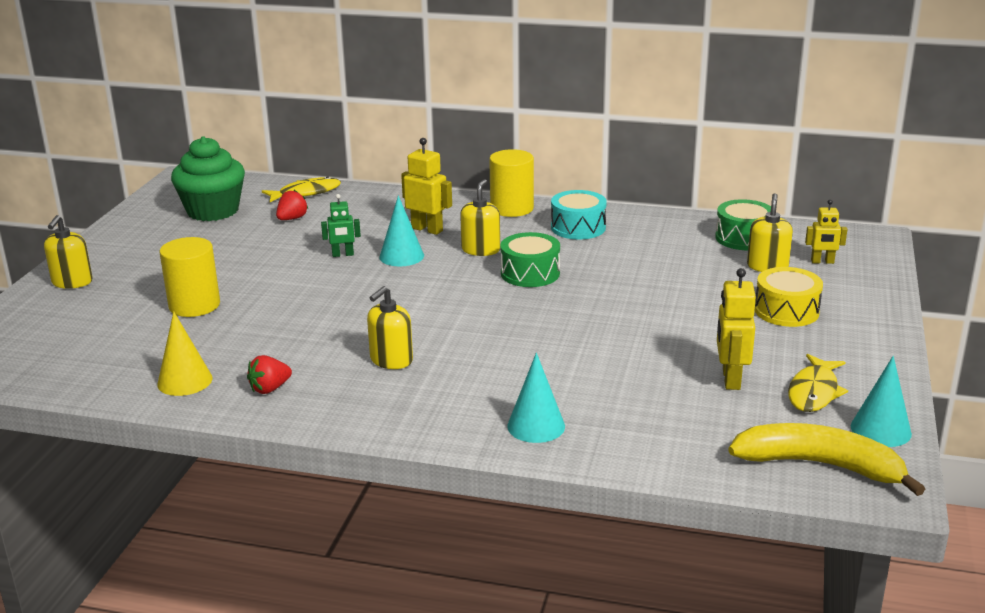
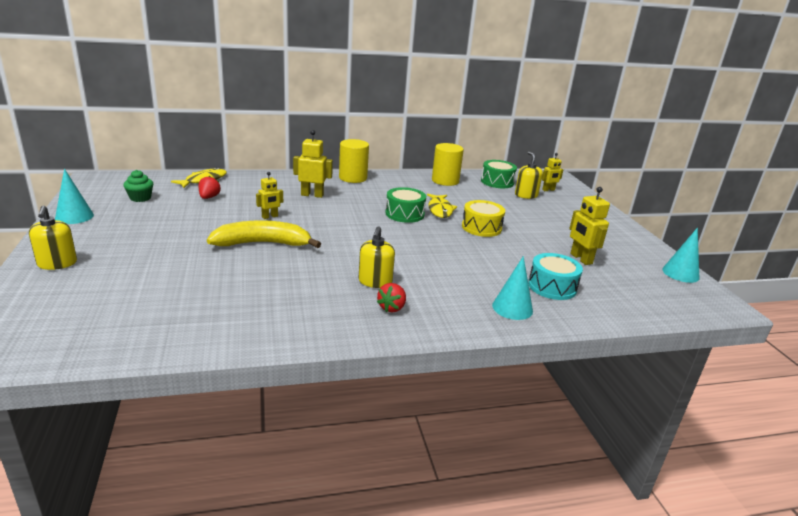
camera: 30 degrees left, 0 degrees up
(185, 381) = (232, 326): yellow cone -> none
(194, 305) = (186, 266): yellow cylinder -> yellow cylinder (445, 181)
(213, 211) = (140, 198): green cupcake -> green cupcake, size x0.50
(270, 389) = (307, 318): red strawberry -> red strawberry (392, 308)
(343, 255) = (270, 217): green robot -> yellow robot
(401, 256) = (312, 213): turquoise cone -> turquoise cone (74, 216)
(481, 250) = (359, 203): yellow soap dispenser -> none
(578, 227) = (403, 185): turquoise drum -> turquoise drum (552, 286)
(786, 311) = (562, 217): yellow drum -> yellow drum (481, 227)
(814, 392) = (627, 258): yellow fish -> yellow fish (440, 210)
(820, 465) = (679, 299): yellow banana -> yellow banana (263, 243)

